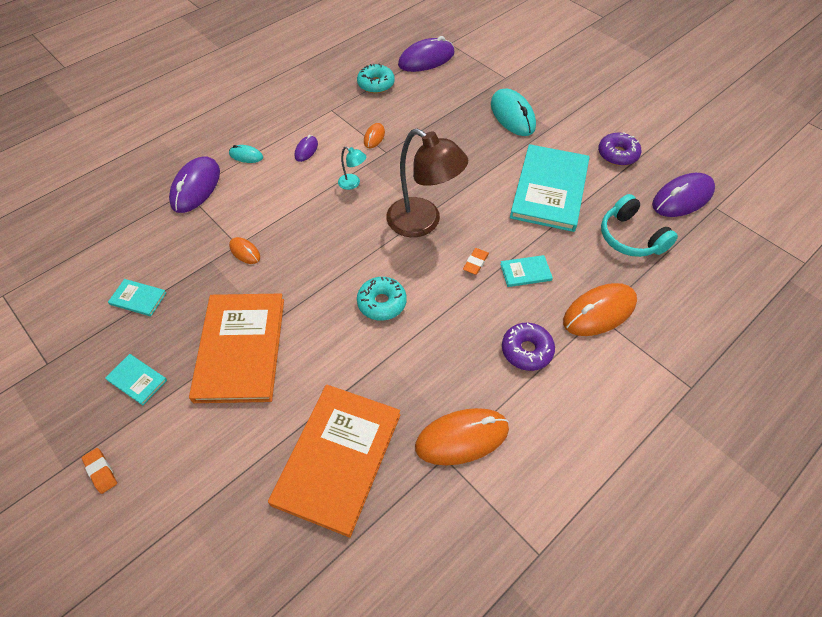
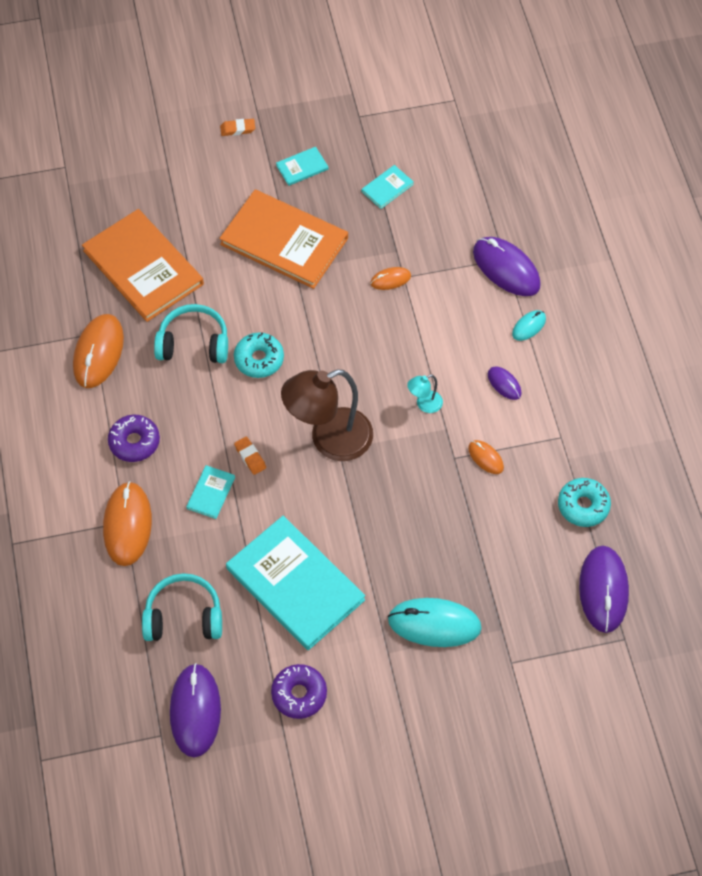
camera: 120 degrees right, 5 degrees up
(398, 361) = (193, 343): none -> turquoise headphones

